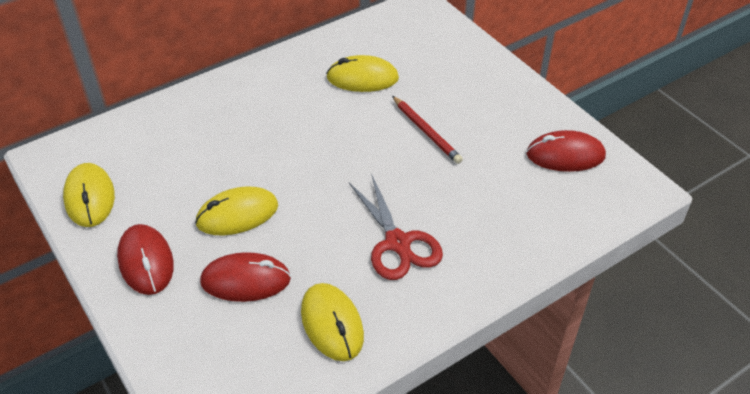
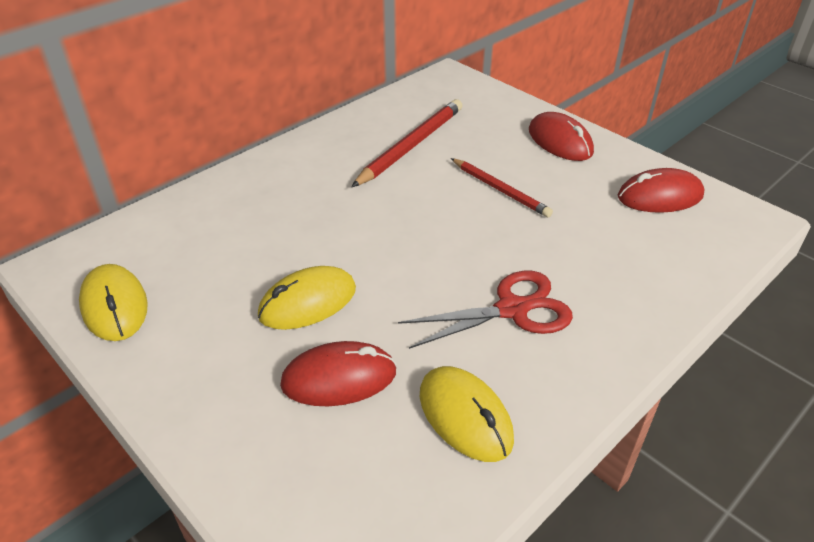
camera: 10 degrees left, 5 degrees down
(146, 262) = (203, 373): red mouse -> red mouse (560, 141)
(362, 78) = (411, 146): yellow mouse -> red pencil
(397, 243) = (512, 309): red scissors -> red scissors turned 75 degrees counterclockwise

